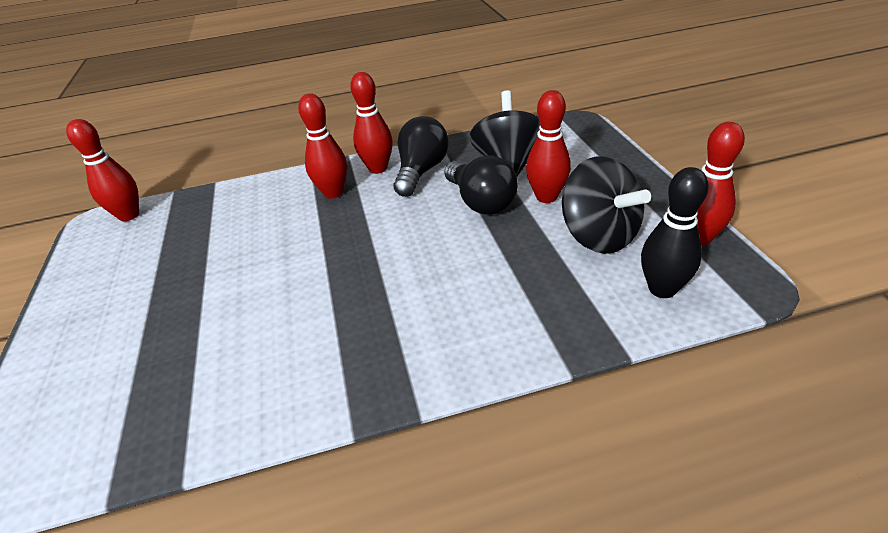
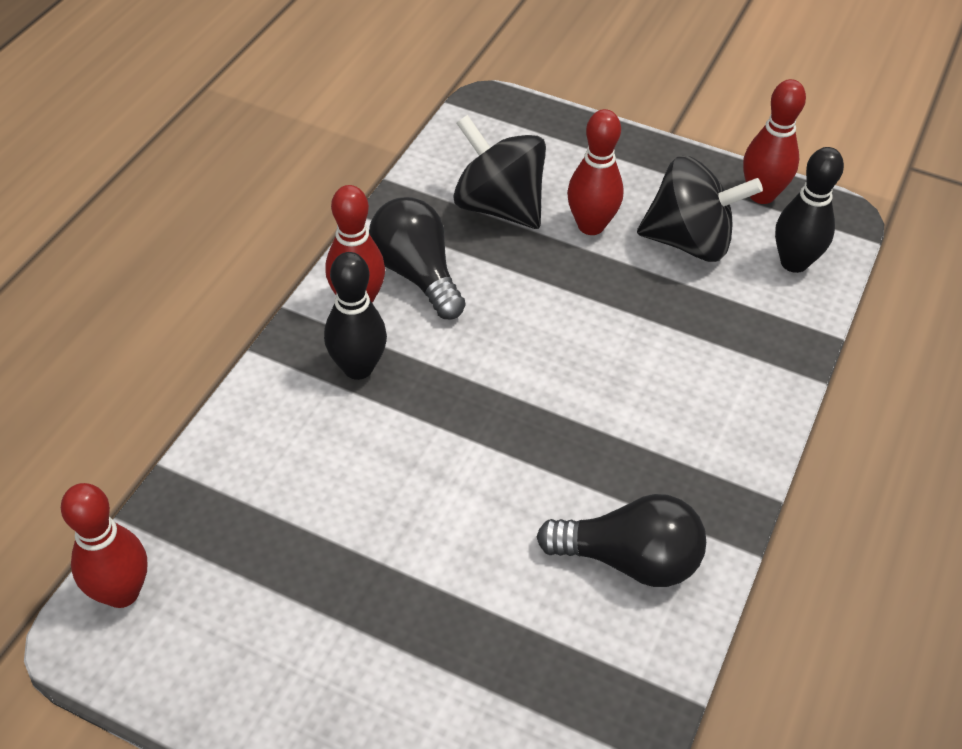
camera: 55 degrees left, 10 degrees up
(333, 193) = (358, 368): red bowling pin -> black bowling pin
(480, 202) = (538, 272): black light bulb -> black light bulb (629, 559)

